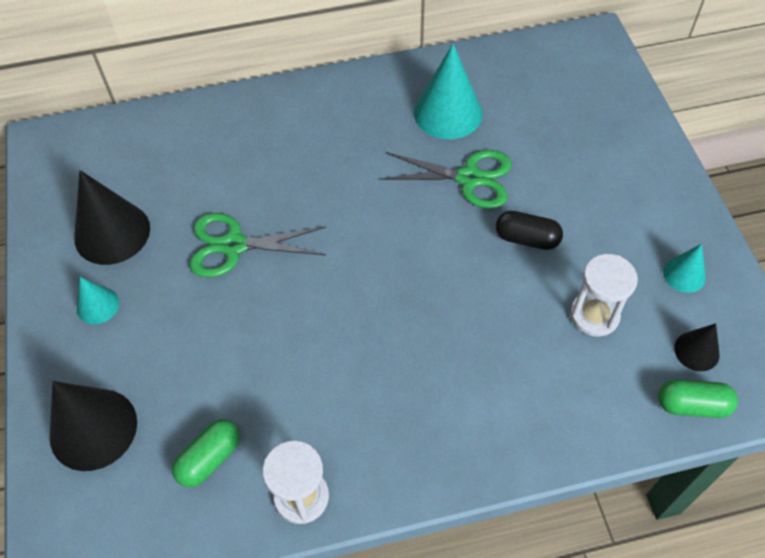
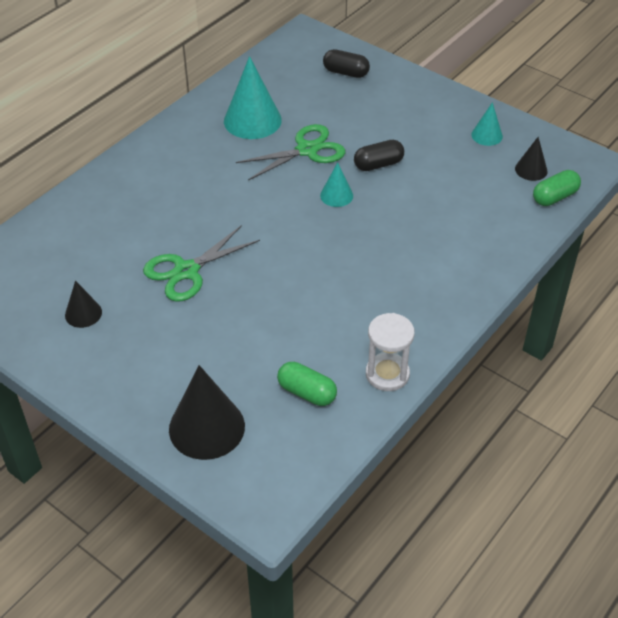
camera: 40 degrees left, 10 degrees down
(98, 305) = (125, 360): turquoise cone -> turquoise cone (336, 195)
(112, 233) = (83, 313): black cone -> black cone, size x0.53
(209, 459) = (307, 392): green capsule -> green capsule turned 60 degrees counterclockwise
(594, 315) = (458, 183): white hourglass -> none
(595, 108) = (345, 72): none -> black capsule

